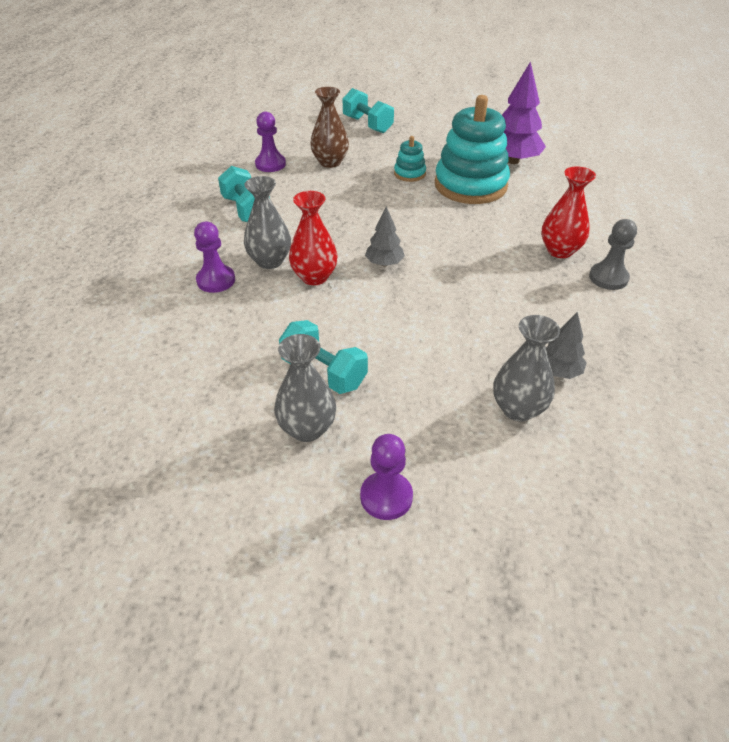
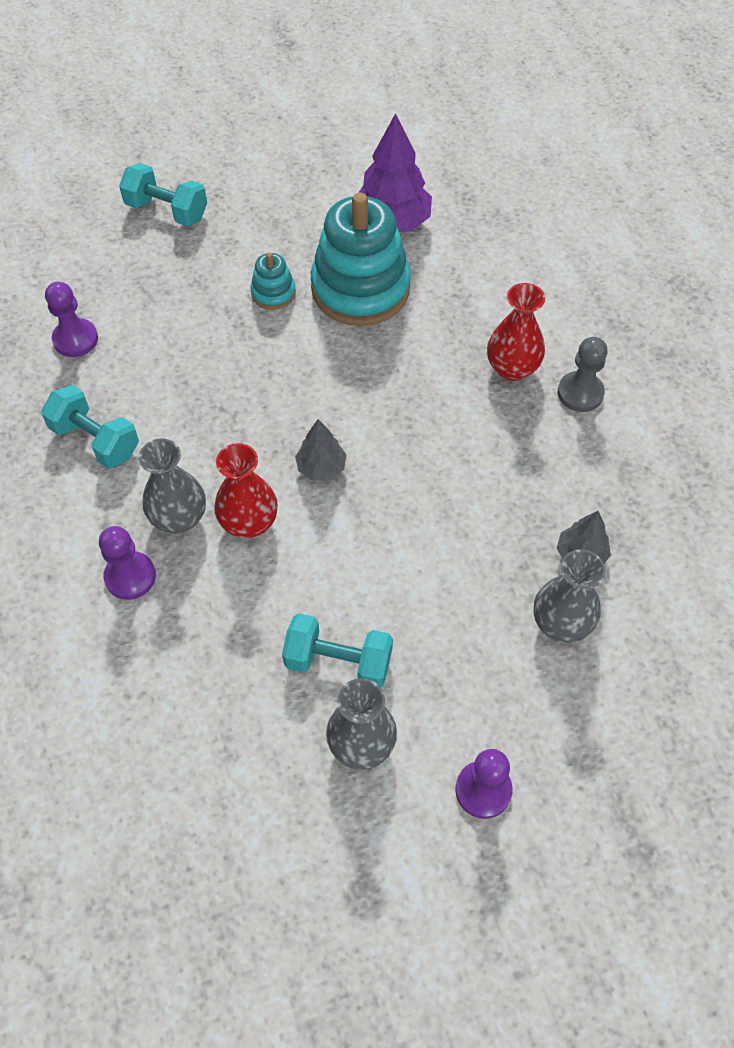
camera: 25 degrees left, 15 degrees up
(330, 162) = (156, 307): brown vase -> none

